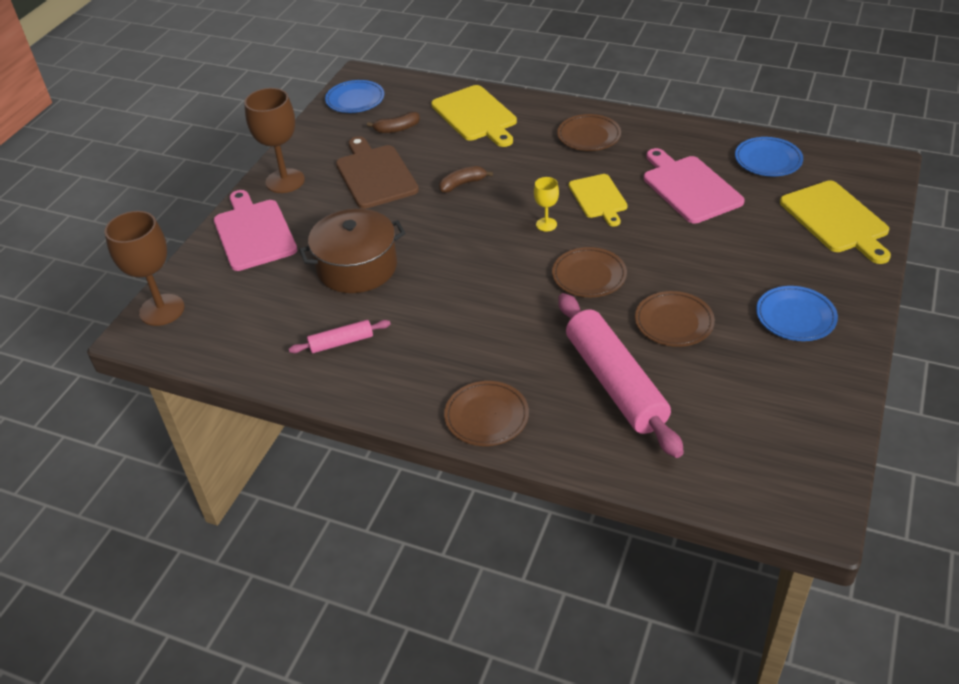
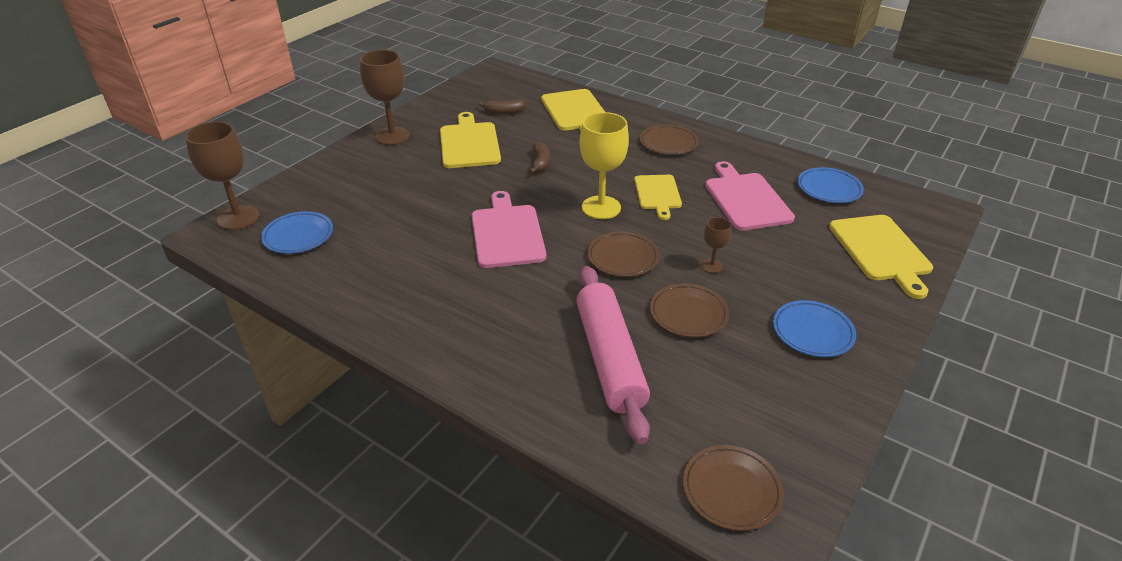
camera: 10 degrees right, 5 degrees down
(254, 232) = (346, 171): pink cutting board -> pink cutting board (507, 233)
(341, 342) = (374, 273): pink rolling pin -> none
(355, 100) = (480, 86): blue plate -> blue plate (298, 236)
(357, 267) = (418, 213): brown pot -> none
(375, 174) = (469, 143): brown cutting board -> yellow cutting board
(462, 184) = (540, 163): brown banana -> brown banana turned 105 degrees clockwise
(486, 417) = (473, 365): brown plate -> brown plate (731, 490)
(546, 224) = (601, 207): yellow goblet -> yellow goblet, size x1.99
(679, 268) = (711, 266): none -> brown goblet

